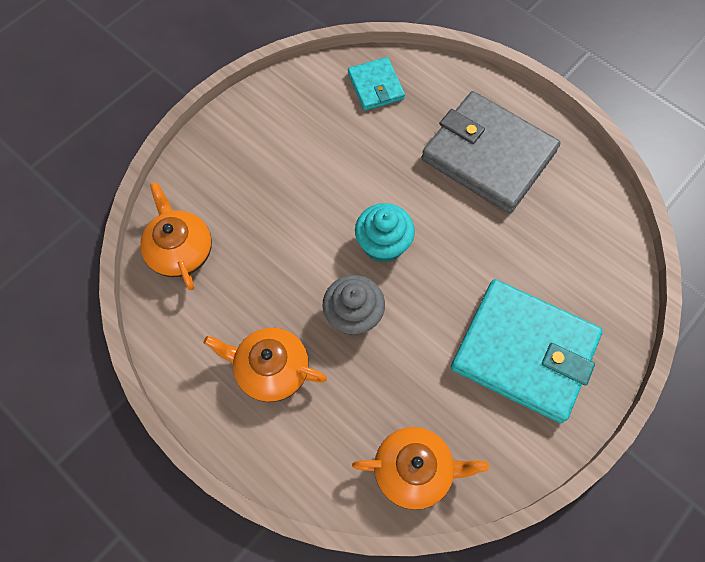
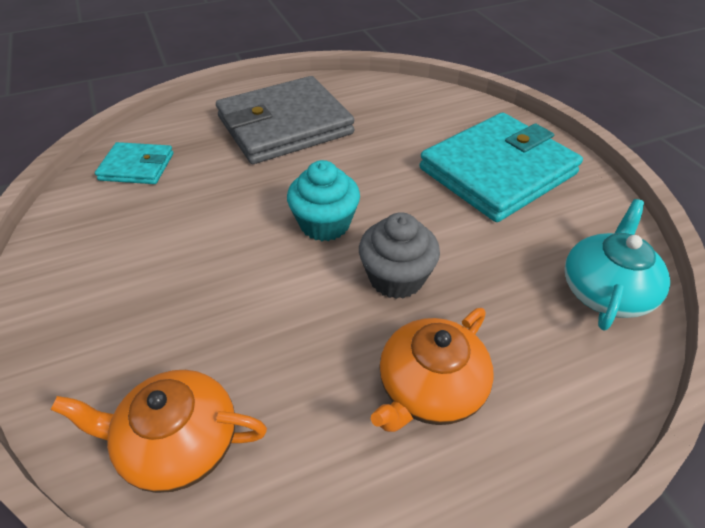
camera: 65 degrees left, 20 degrees down
(414, 470) = (605, 290): orange teapot -> turquoise teapot

